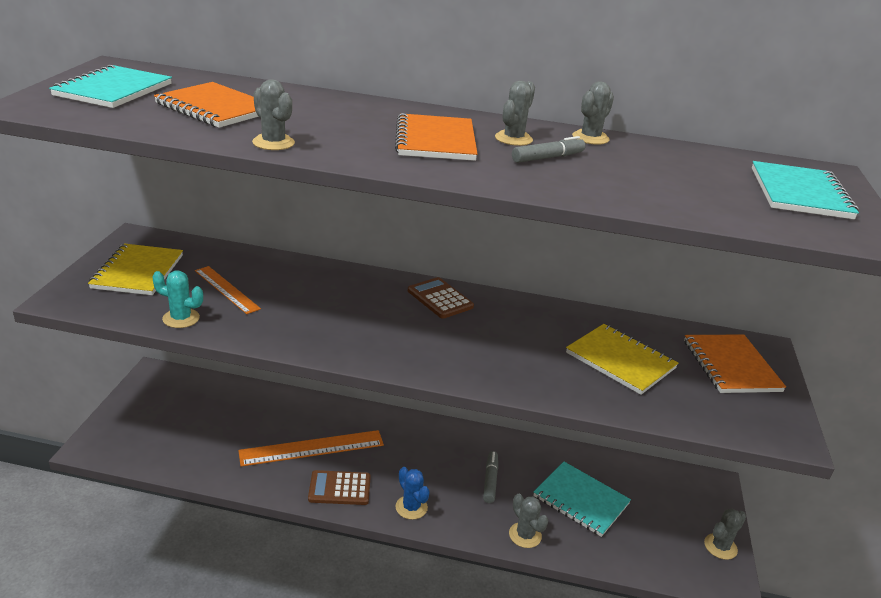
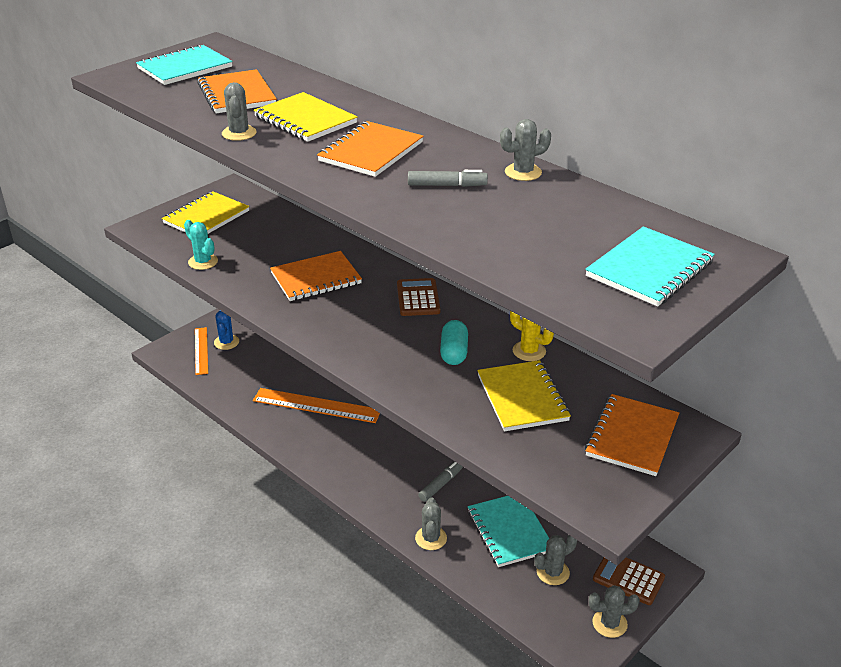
camera: 35 degrees right, 5 degrees up
(226, 289) = (256, 247): orange ruler -> orange ruler (201, 350)
(324, 305) = (316, 278): none -> orange notebook
(326, 122) = (305, 120): none -> yellow notebook
(339, 488) = (312, 444): brown calculator -> brown calculator (628, 578)
(411, 507) = (355, 480): blue cactus -> blue cactus (226, 342)
(513, 139) = (444, 161): grey cactus -> grey cactus (553, 572)
(523, 338) = (454, 352): none -> turquoise capsule
(581, 319) = (529, 351): none -> yellow cactus

